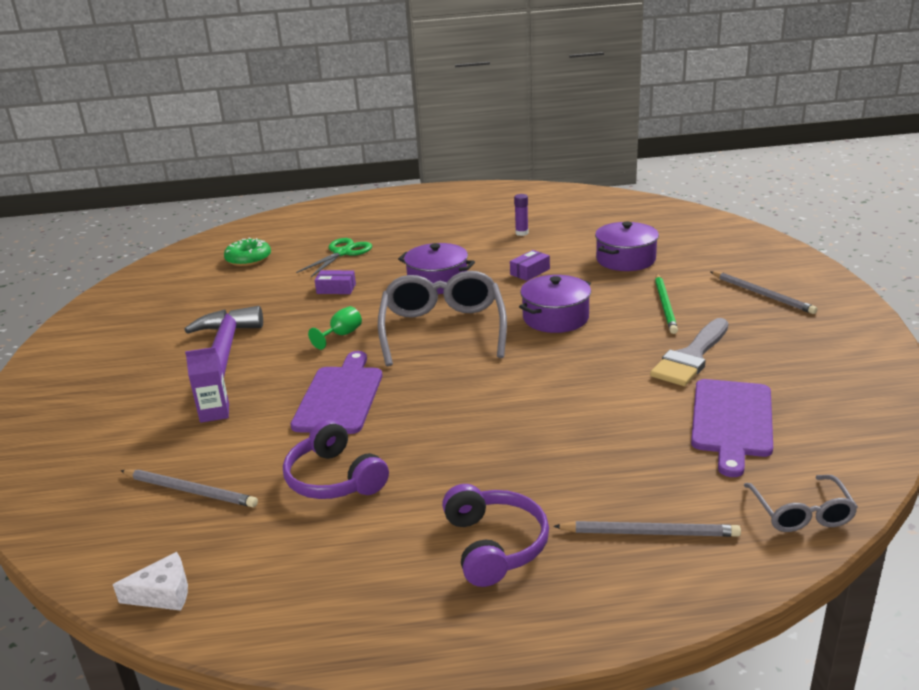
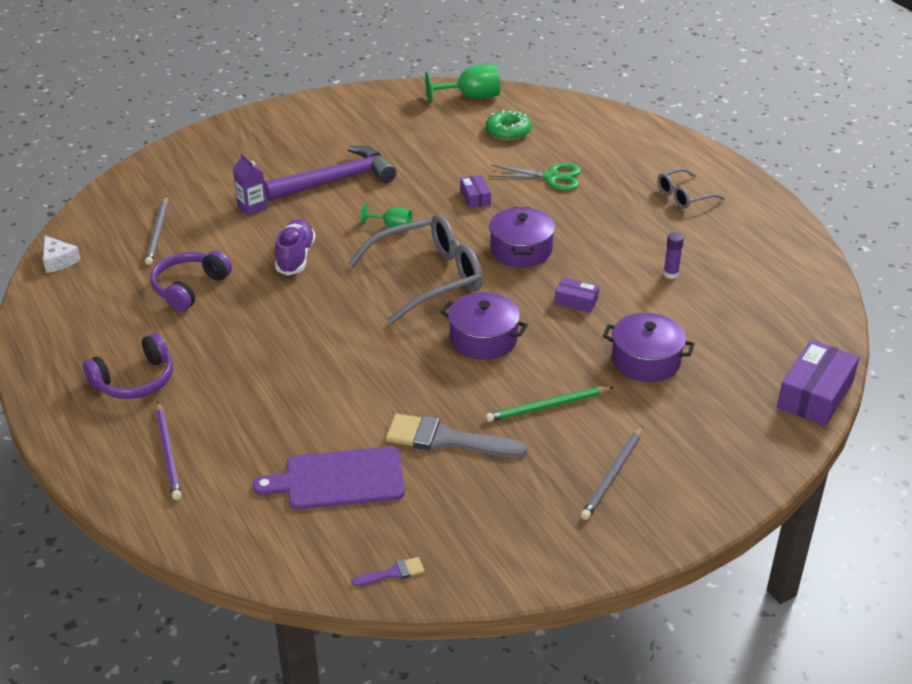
camera: 65 degrees right, 10 degrees up
(169, 266) = (471, 97): none -> green goblet
(340, 397) = (295, 257): purple cutting board -> purple shoe
(650, 533) = (168, 453): grey pencil -> purple pencil
(694, 215) = (815, 394): none -> purple box
(801, 513) = (215, 533): grey glasses -> grey glasses (684, 196)
(874, 411) = (393, 573): none -> purple brush

